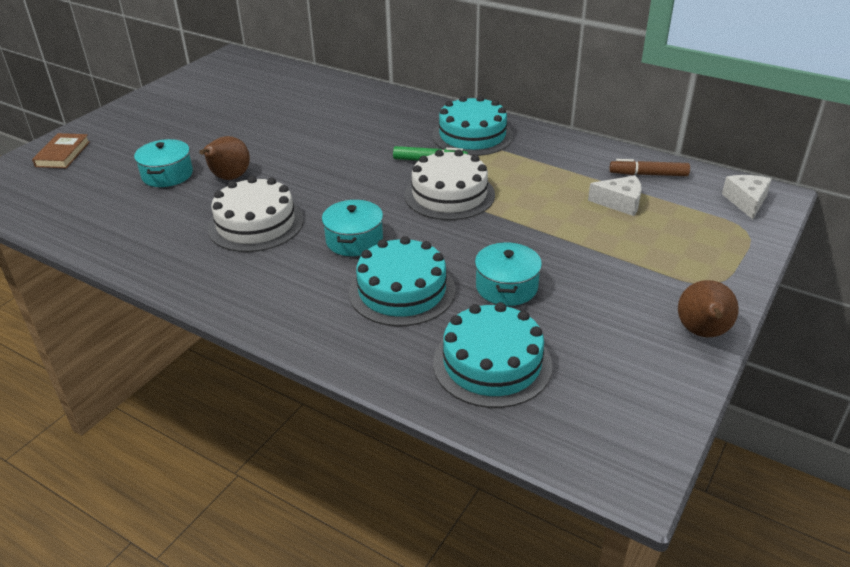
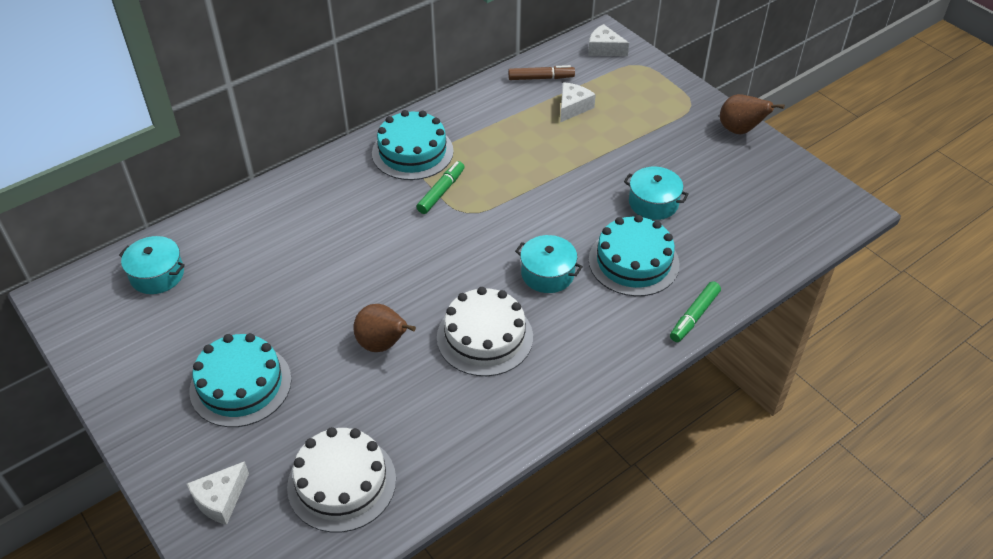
camera: 70 degrees left, 10 degrees up
(63, 154) = (220, 499): brown book -> white cheese
(167, 175) = (342, 397): turquoise pot -> turquoise pot (157, 275)
(339, 351) = (694, 316): none -> green marker
(449, 195) = (507, 196): white cake -> white cake (342, 483)
(492, 363) = (737, 237): turquoise cake -> turquoise cake (240, 385)
(648, 174) = (541, 78): brown marker -> brown marker turned 120 degrees counterclockwise

